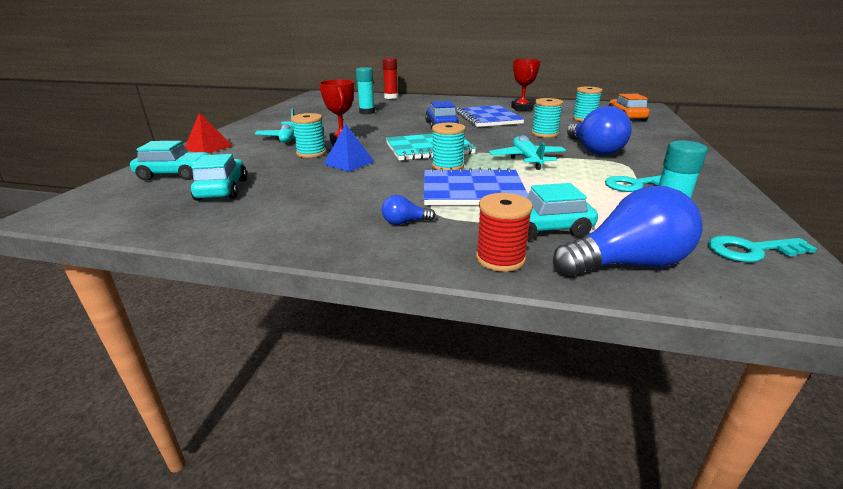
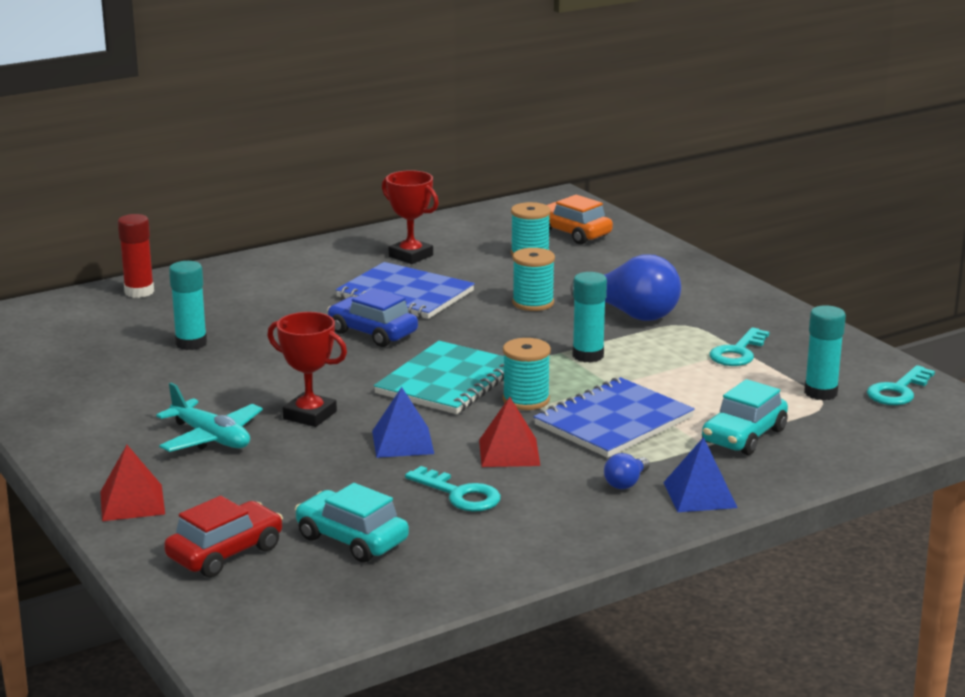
camera: 45 degrees left, 5 degrees down
(175, 174) = (225, 553): turquoise car -> red car
(311, 153) = (315, 449): turquoise spool -> none
(312, 191) = (459, 494): none -> turquoise key
(382, 183) = (509, 452): none -> red pyramid
(433, 250) = (699, 495): none -> blue pyramid
(500, 258) = (758, 477): red spool -> none
(527, 159) = (588, 355): turquoise plane -> turquoise glue stick
(626, 264) = (842, 440): blue light bulb -> none

